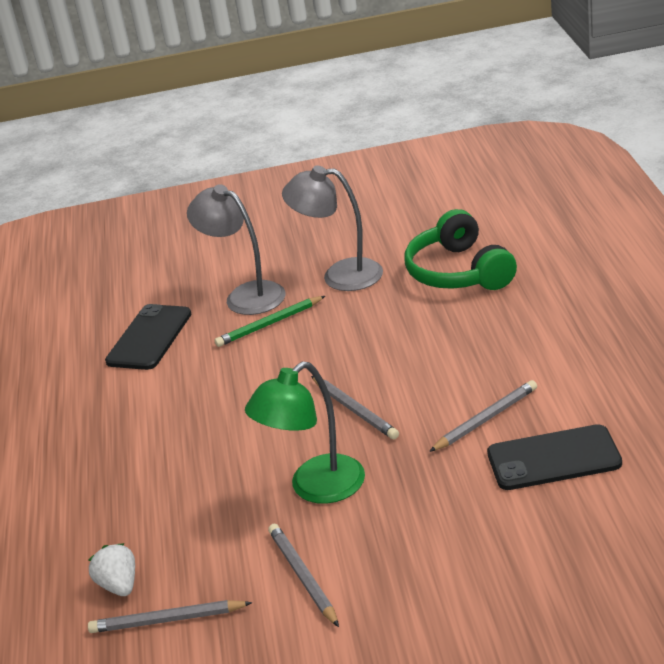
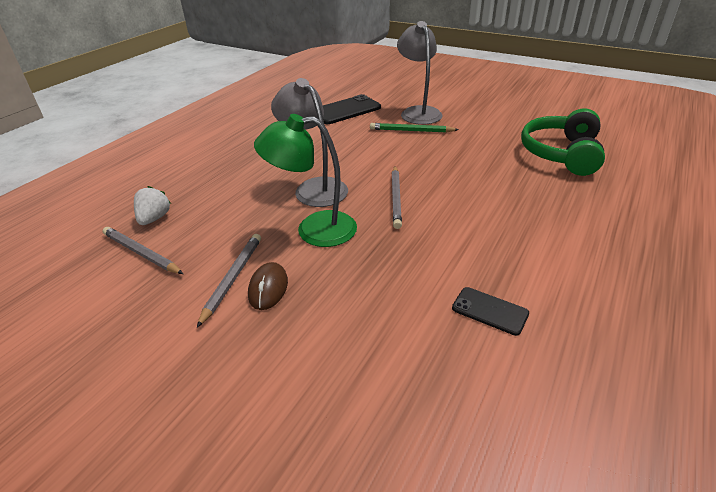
camera: 35 degrees right, 5 degrees up
(340, 275) = (483, 124): grey lamp -> grey lamp (315, 187)
(349, 561) = (268, 288): none -> brown mouse
(486, 419) = (472, 251): grey pencil -> none
(553, 458) = (490, 311): black phone -> black phone, size x0.57

